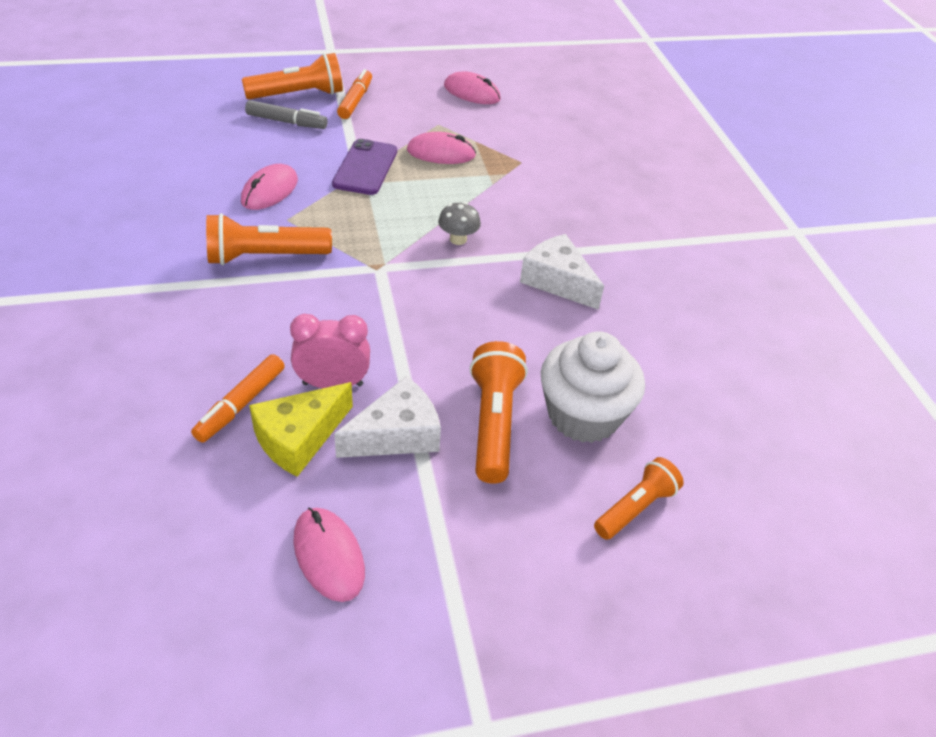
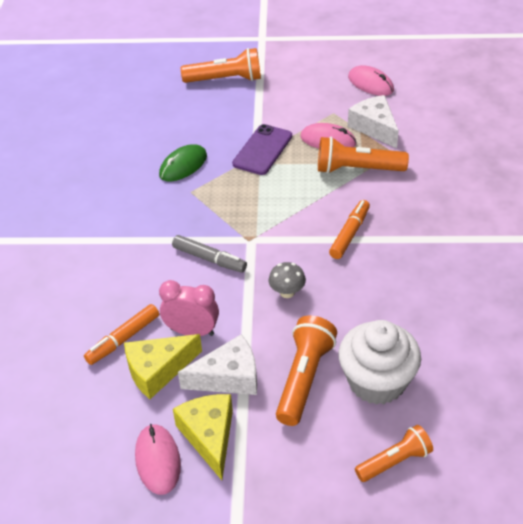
camera: 20 degrees right, 0 degrees up
(265, 256) = (167, 222): orange flashlight -> orange flashlight (357, 169)
(270, 191) = (183, 165): pink mouse -> green mouse
(286, 122) = (210, 104): grey marker -> grey marker (209, 259)
(355, 101) = (270, 87): orange marker -> orange marker (349, 234)
(391, 513) = (209, 436): none -> yellow cheese
(458, 239) = (320, 220): grey mushroom -> grey mushroom (287, 292)
(557, 281) = (391, 265): white cheese -> white cheese (374, 128)

